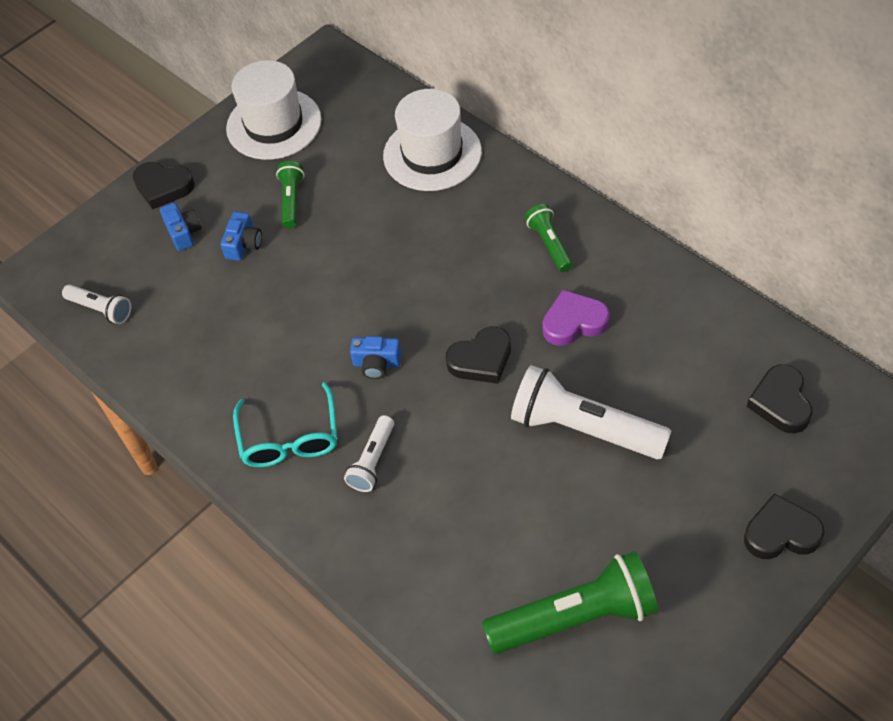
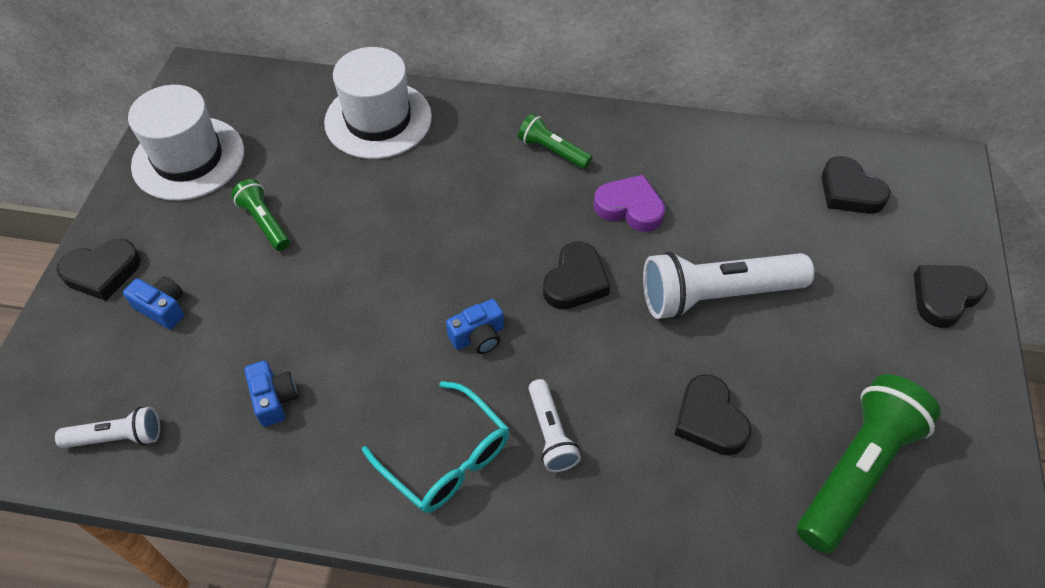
camera: 40 degrees left, 0 degrees up
(244, 244) = (243, 288): blue camera -> blue camera (274, 399)
(495, 517) = (709, 420): none -> black heart
(574, 322) = (630, 207): purple heart -> purple heart turned 75 degrees clockwise

